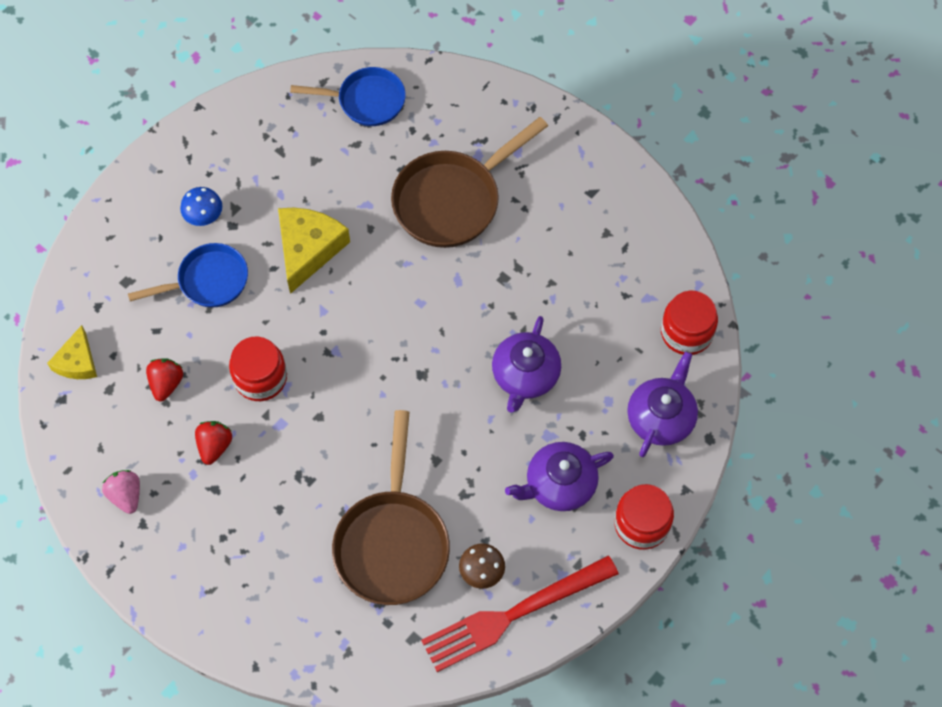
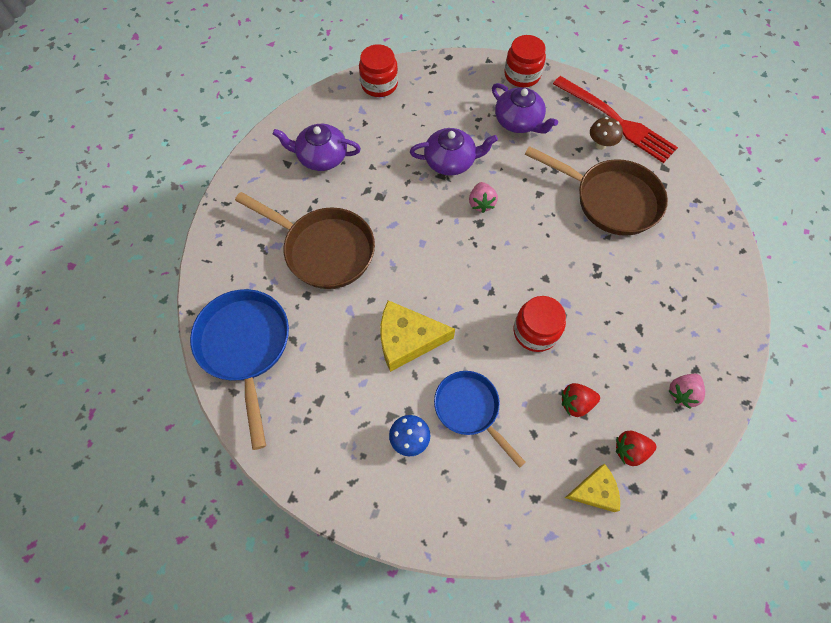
camera: 110 degrees left, 0 degrees up
(214, 446) = (607, 342): red strawberry -> red strawberry (630, 450)
(366, 101) = (246, 347): blue pan -> blue pan, size x1.55
(392, 542) = (610, 200): brown pan -> brown pan turned 45 degrees clockwise
(448, 387) = (481, 203): none -> pink strawberry
(661, 417) = (445, 83): purple teapot -> purple teapot (321, 157)

